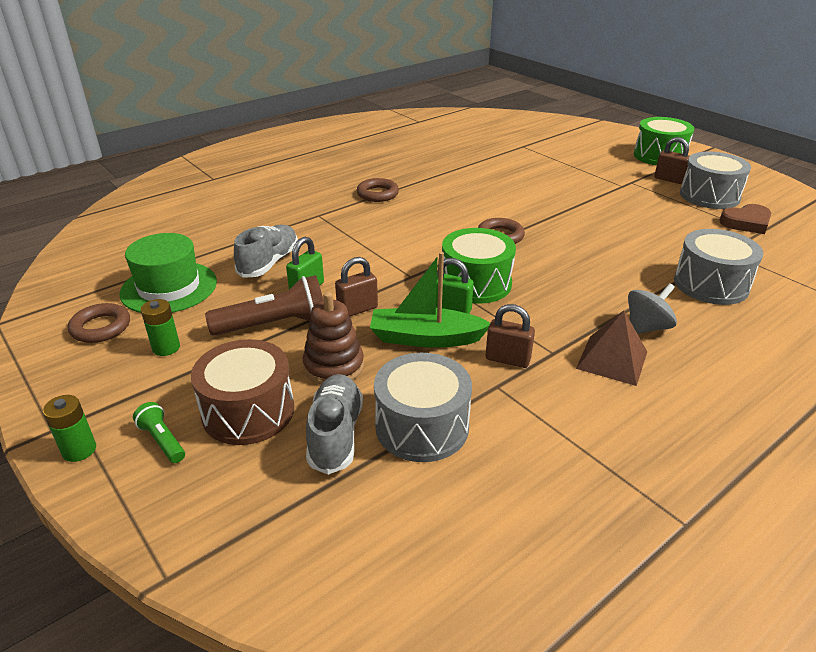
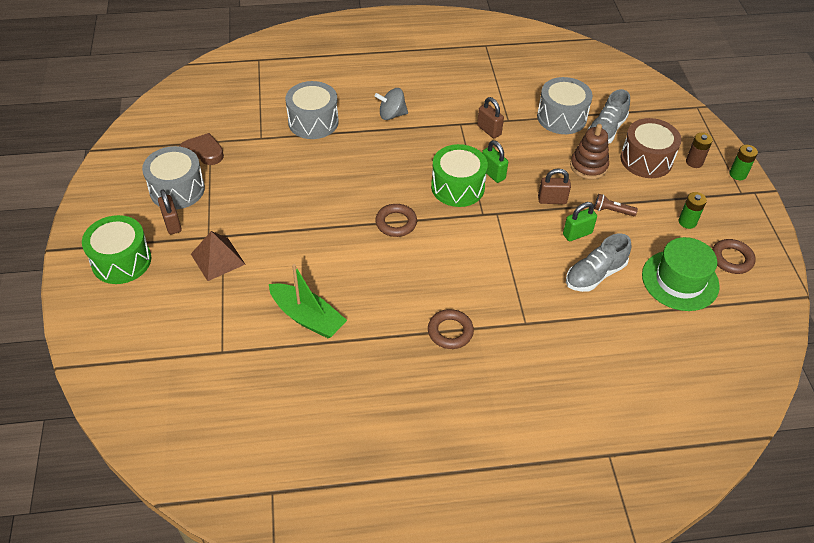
camera: 150 degrees left, 15 degrees up
(162, 440) = (694, 162): green flashlight -> brown battery
(274, 325) = (612, 211): brown flashlight -> brown flashlight, size x0.51
(425, 338) = (524, 161): green boat -> green boat (307, 317)
(612, 360) = (434, 107): brown pyramid -> brown pyramid (218, 259)

